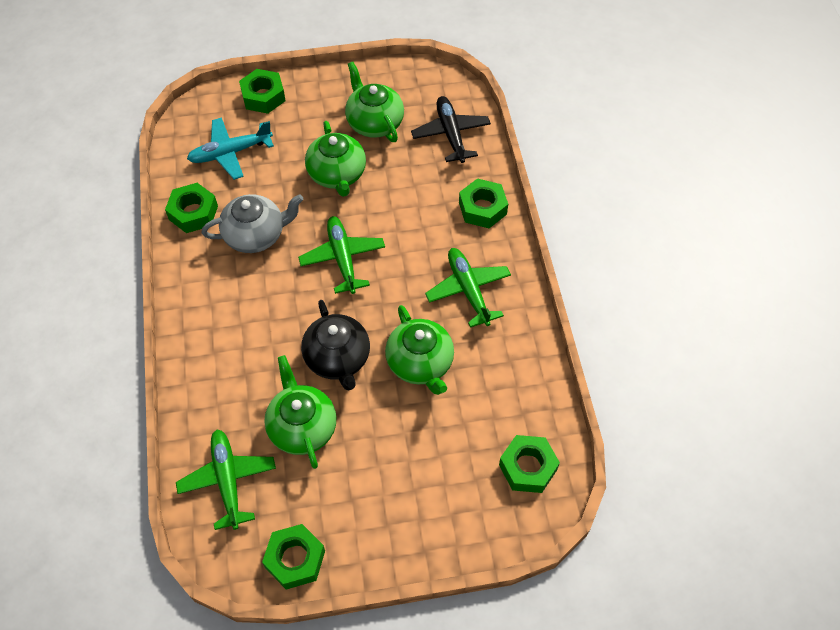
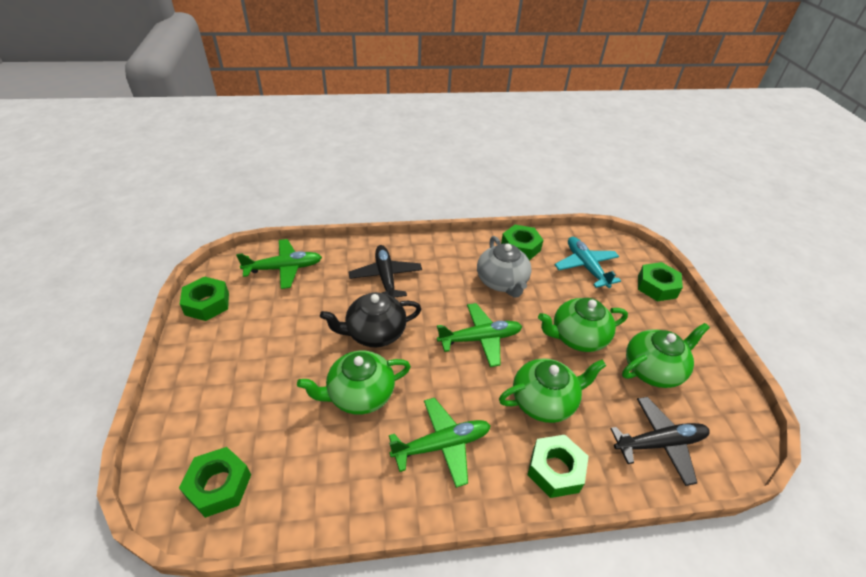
camera: 90 degrees right, 15 degrees down
(246, 356) = (385, 277): none -> black plane
(302, 427) = (315, 309): green teapot -> green teapot (544, 401)

